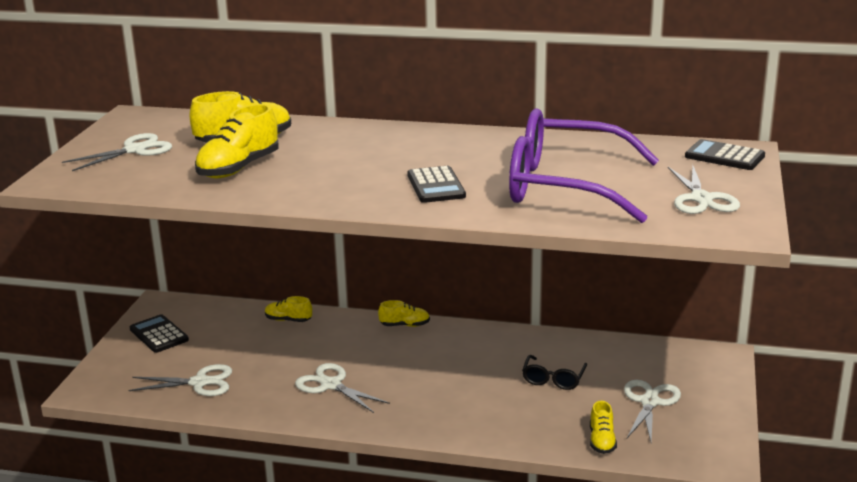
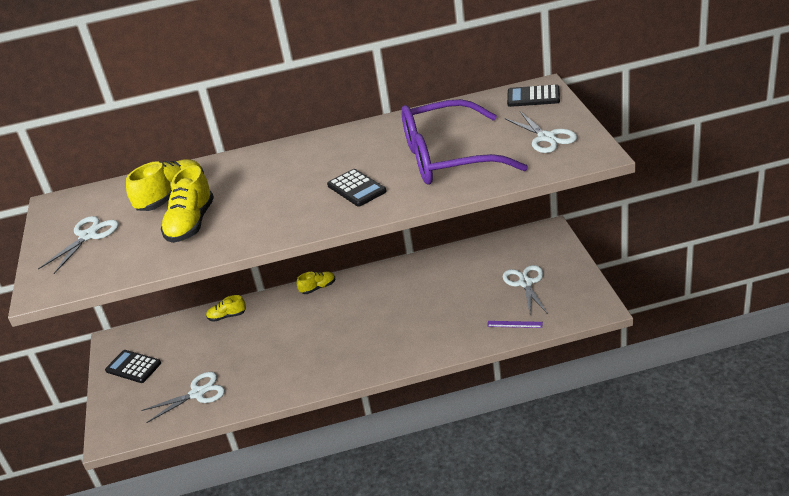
camera: 20 degrees left, 10 degrees up
(331, 385) = (299, 356): white scissors -> none
(553, 379) = (451, 291): black glasses -> none
(602, 441) = (514, 324): yellow shoe -> purple ruler

